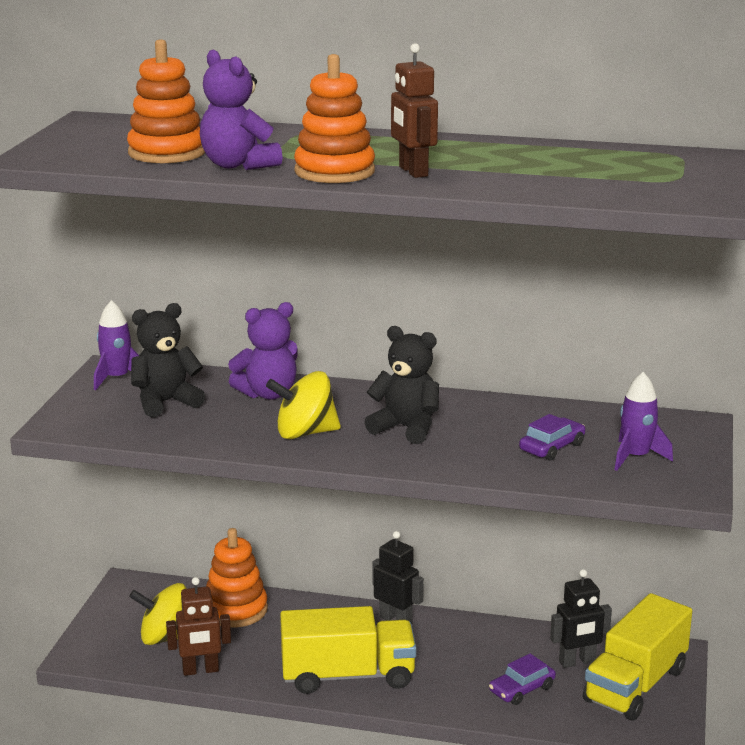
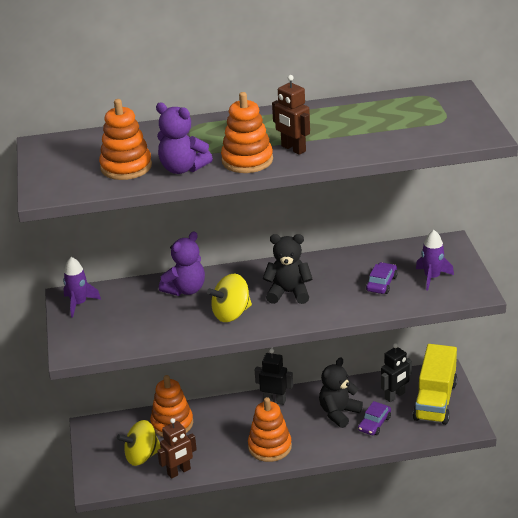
camera: 20 degrees left, 10 degrees up
(165, 402) = (126, 314): black teddy bear -> black teddy bear (339, 413)
(348, 676) = (270, 447): yellow truck -> orange stacking toy

